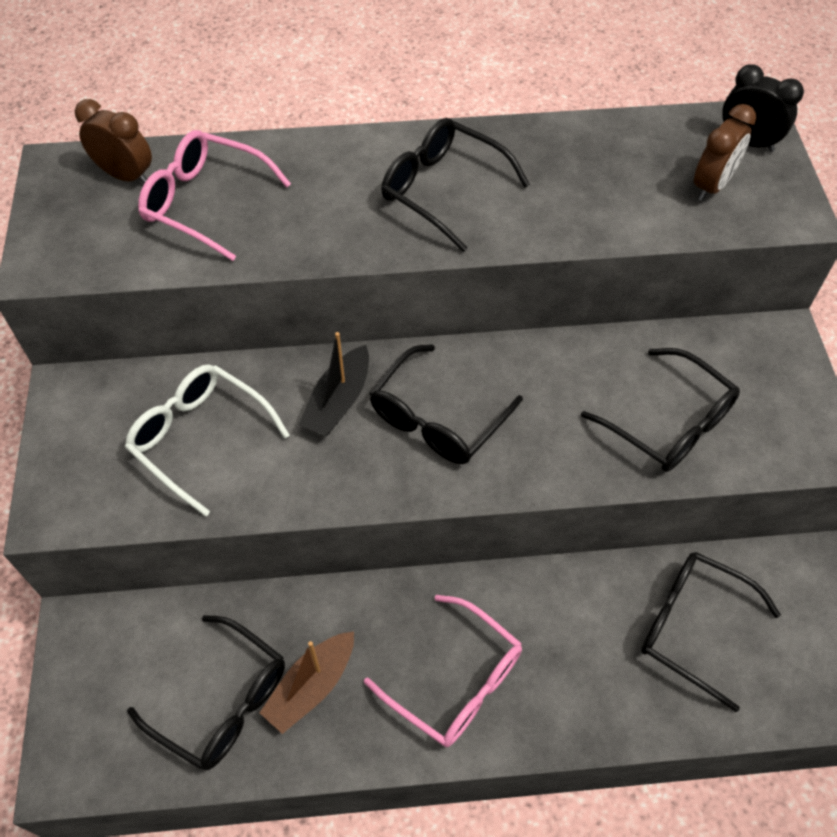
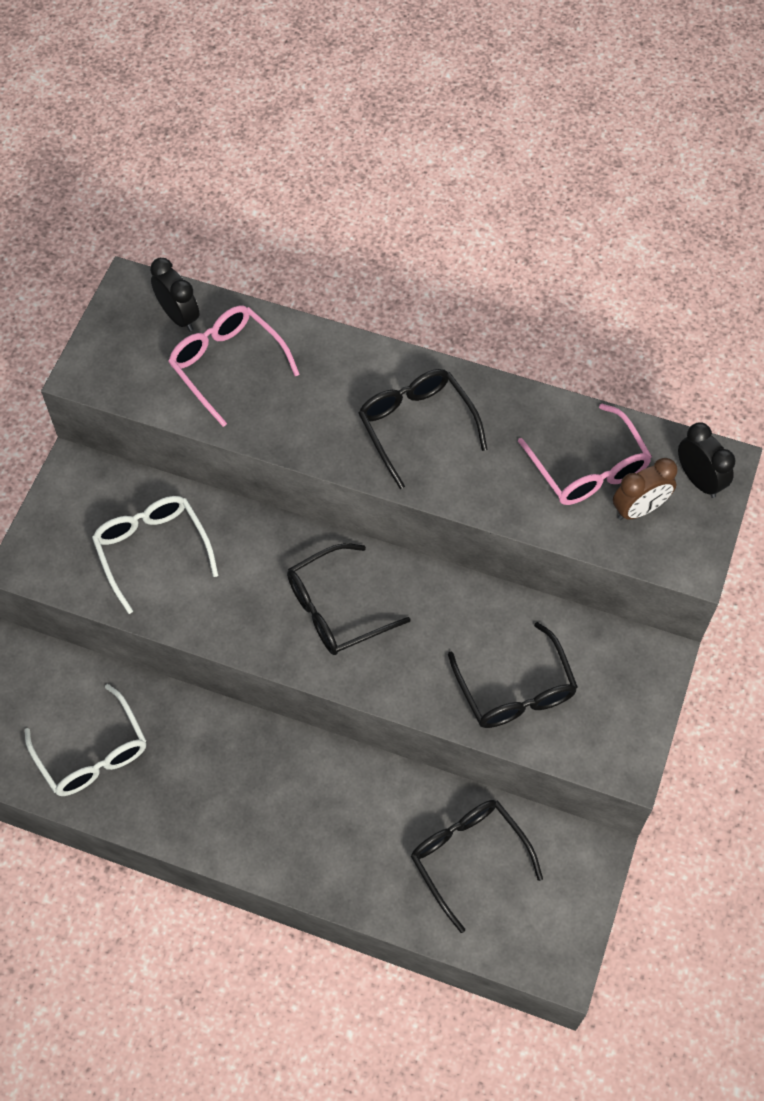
camera: 25 degrees right, 5 degrees up
(126, 175) = (179, 316): brown clock -> black clock
(222, 701) = (92, 753): black glasses -> white glasses
(311, 686) = (160, 771): brown boat -> none
(338, 401) = (268, 563): black boat -> none
(455, 681) = (265, 815): pink glasses -> pink glasses (588, 468)

